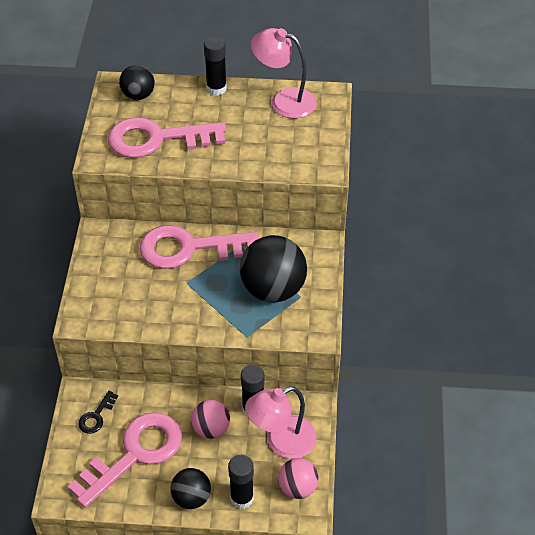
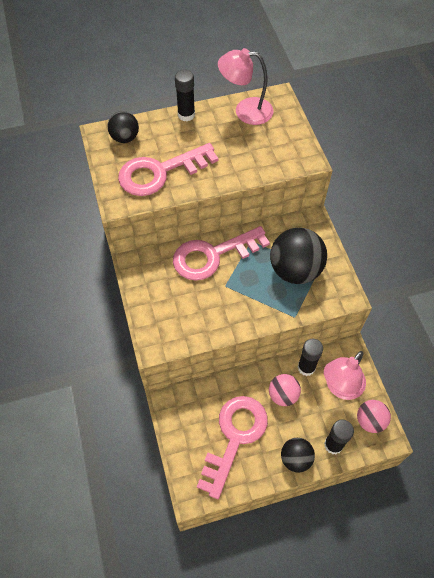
camera: 20 degrees left, 10 degrees up
(96, 416) = (189, 415): black key -> none

